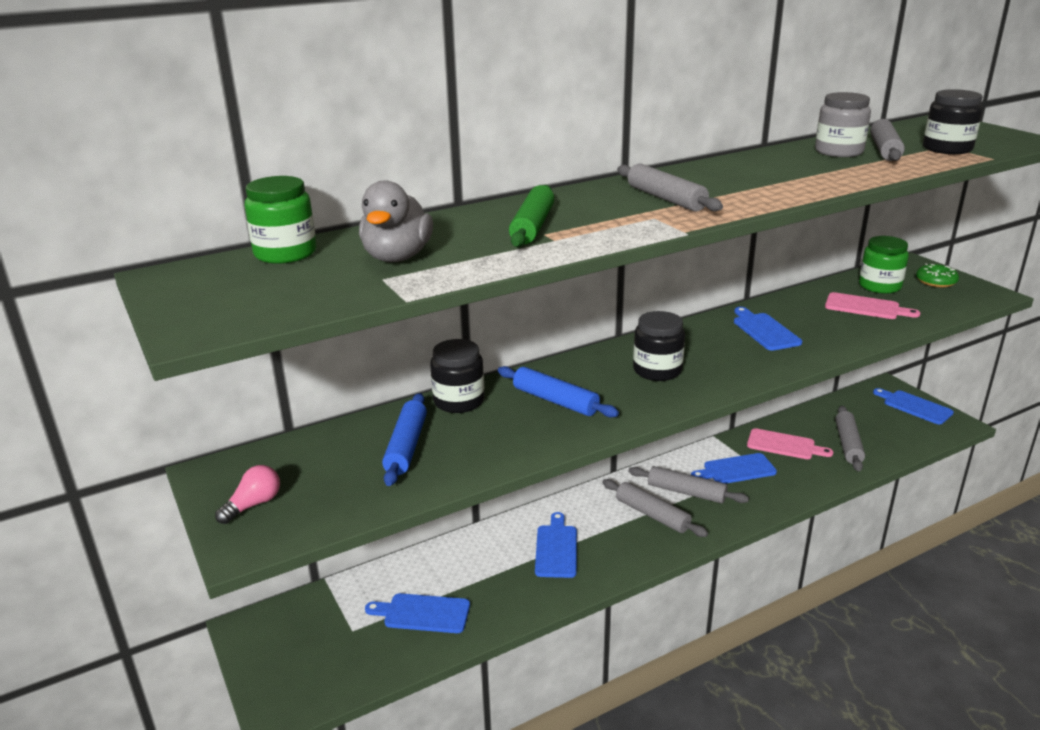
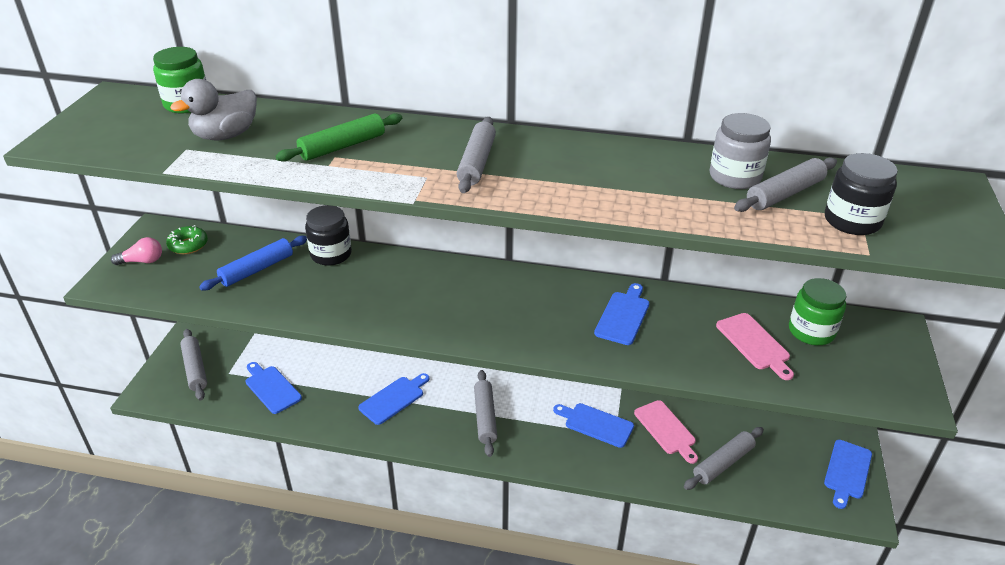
camera: 40 degrees right, 10 degrees up
(555, 401) = (382, 287): blue rolling pin -> none
(657, 370) = (484, 303): black jar -> none
(686, 492) = (533, 417): grey rolling pin -> grey rolling pin (195, 369)
(914, 406) = (847, 471): blue cutting board -> blue cutting board turned 150 degrees counterclockwise
(936, 281) = (881, 357): green donut -> green donut (188, 245)

